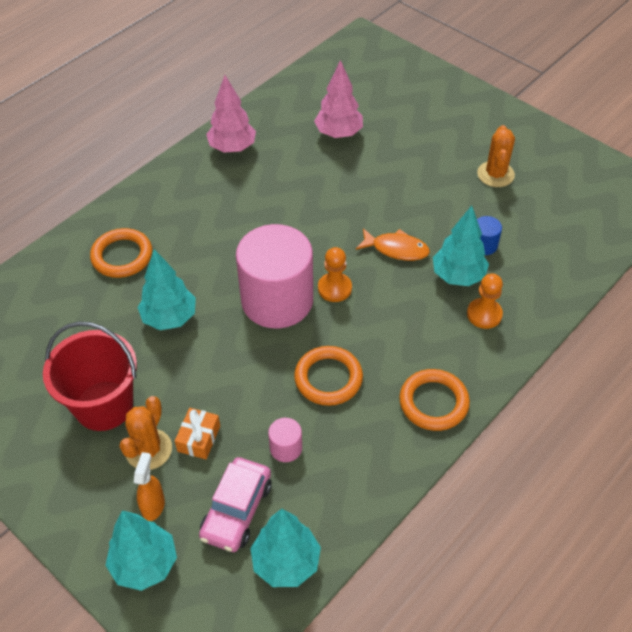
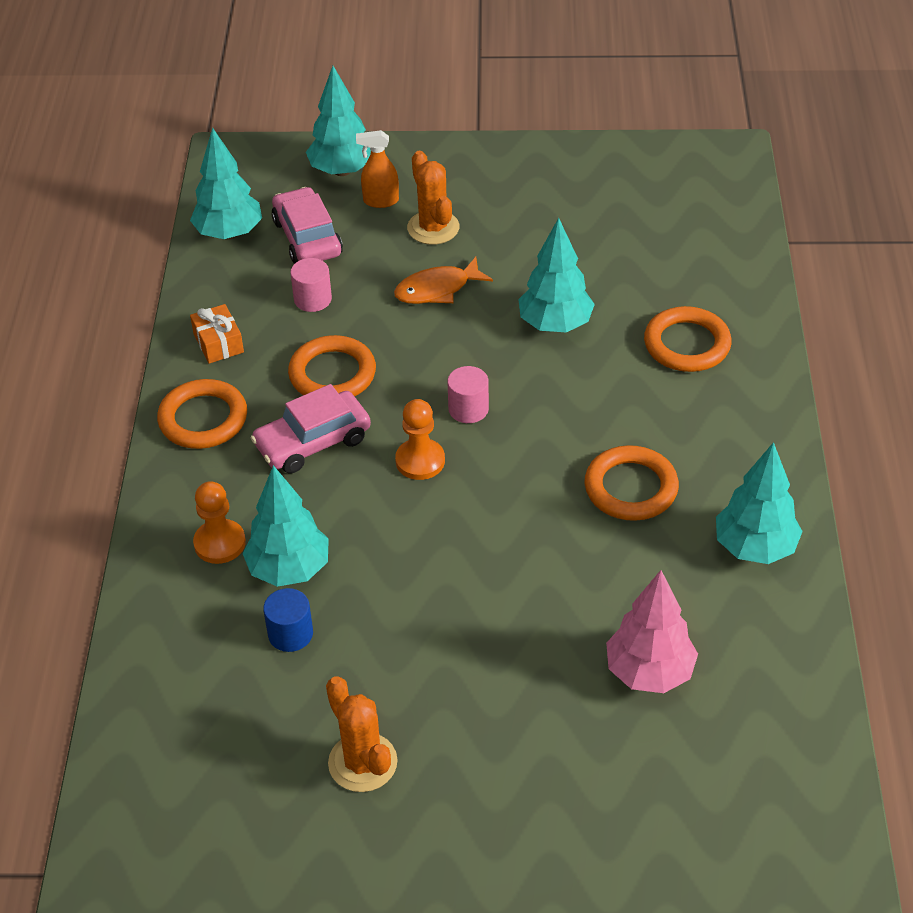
camera: 140 degrees right, 5 degrees down
(104, 405) = (515, 230): red bucket -> none
(153, 506) = (380, 201): orange spray bottle -> orange spray bottle turned 120 degrees clockwise
(199, 438) = (399, 259): orange gift -> orange gift (218, 343)
(232, 148) = (754, 547): pink tree -> turquoise tree
(249, 206) = (631, 488): none -> orange ring
(277, 300) = (468, 409): pink cylinder -> pink cylinder, size x0.40
(382, 340) = (313, 442): none -> pink car
(396, 249) = (395, 554): orange fish -> orange fish (437, 289)

